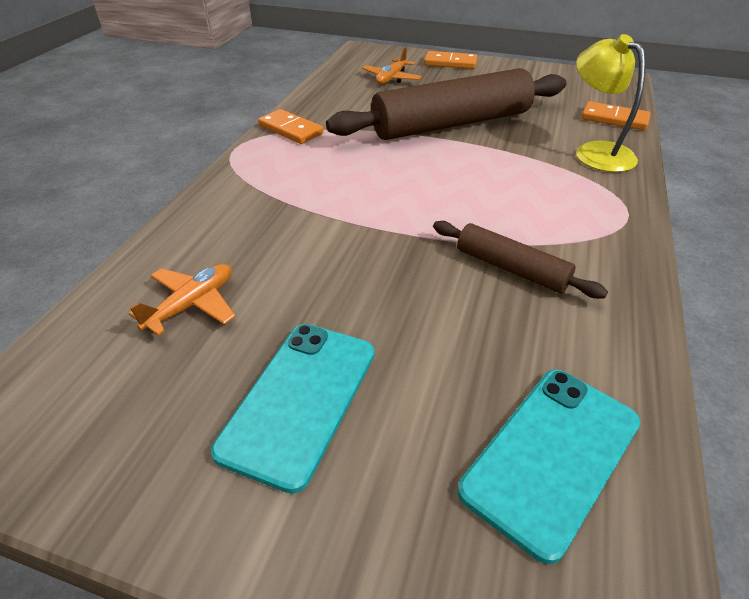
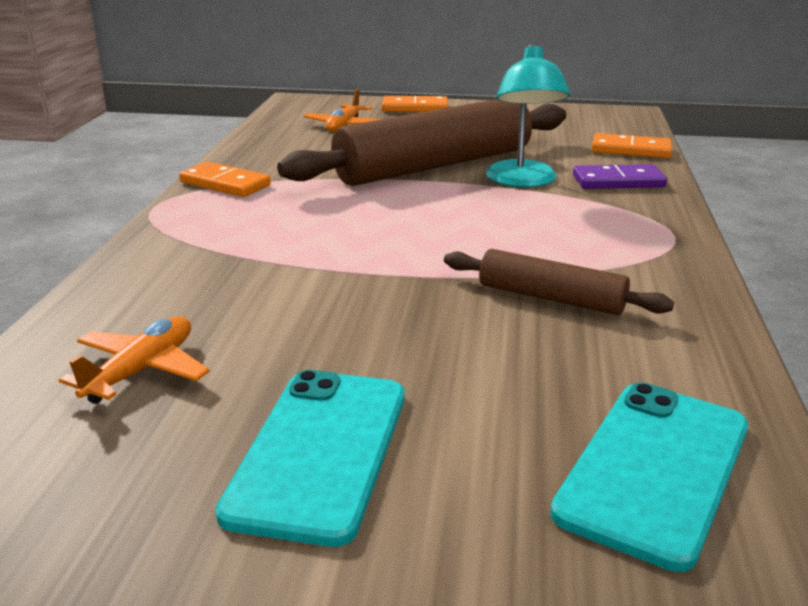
camera: 10 degrees left, 15 degrees down
(517, 145) = (522, 181): none -> turquoise lamp
(595, 152) = (618, 181): yellow lamp -> purple domino

